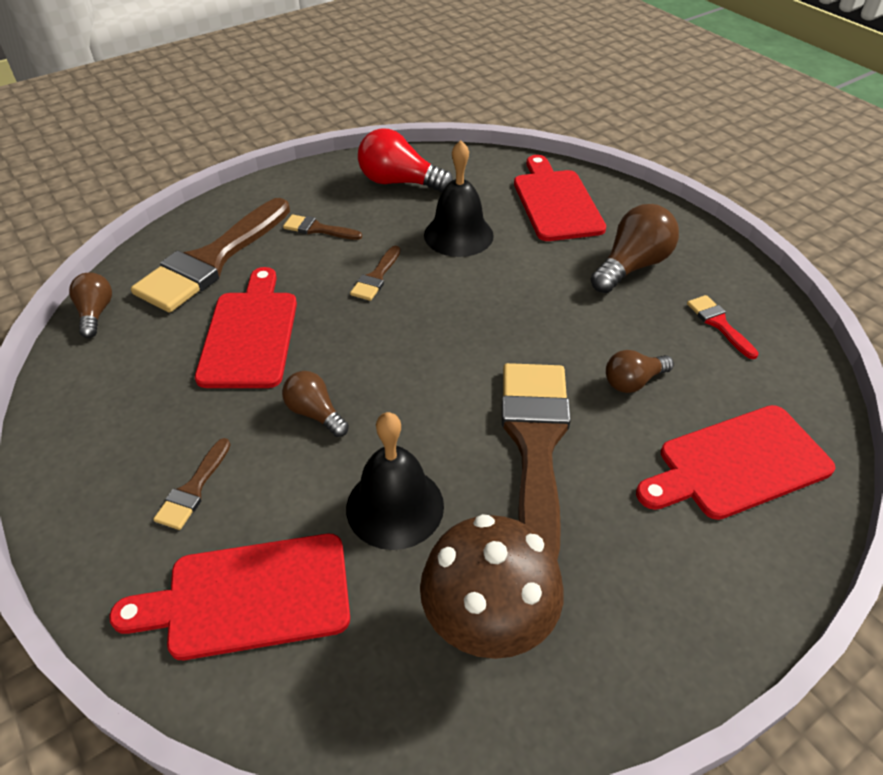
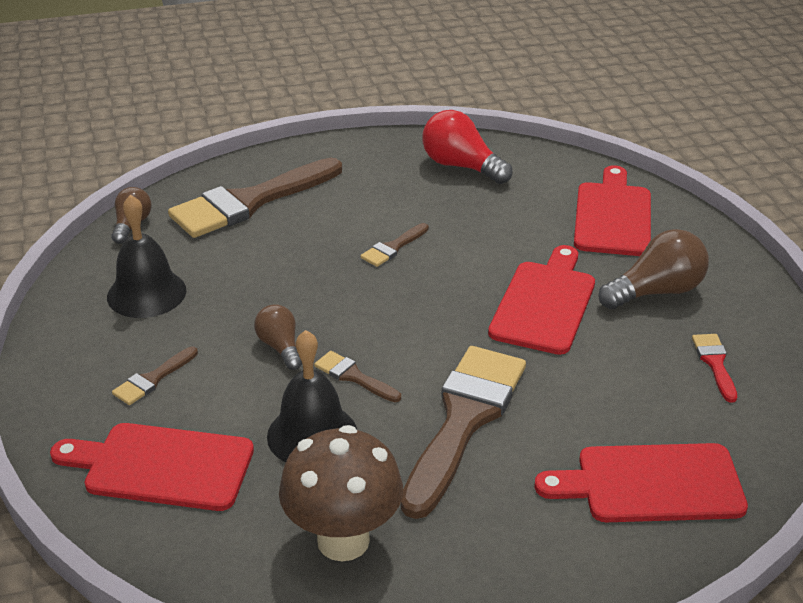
camera: 20 degrees right, 10 degrees down
(250, 334) = (255, 271): red cutting board -> red cutting board (544, 303)
(318, 229) = (360, 194): brown brush -> brown brush (353, 376)
(458, 235) = (493, 226): black bell -> black bell (146, 293)
(633, 382) = (591, 392): brown light bulb -> none

